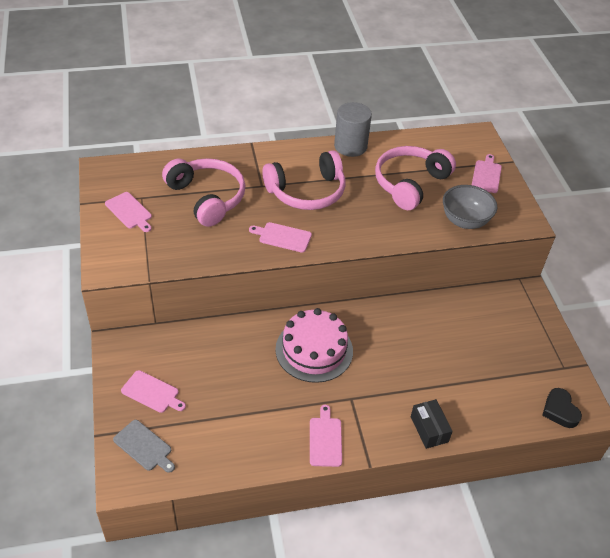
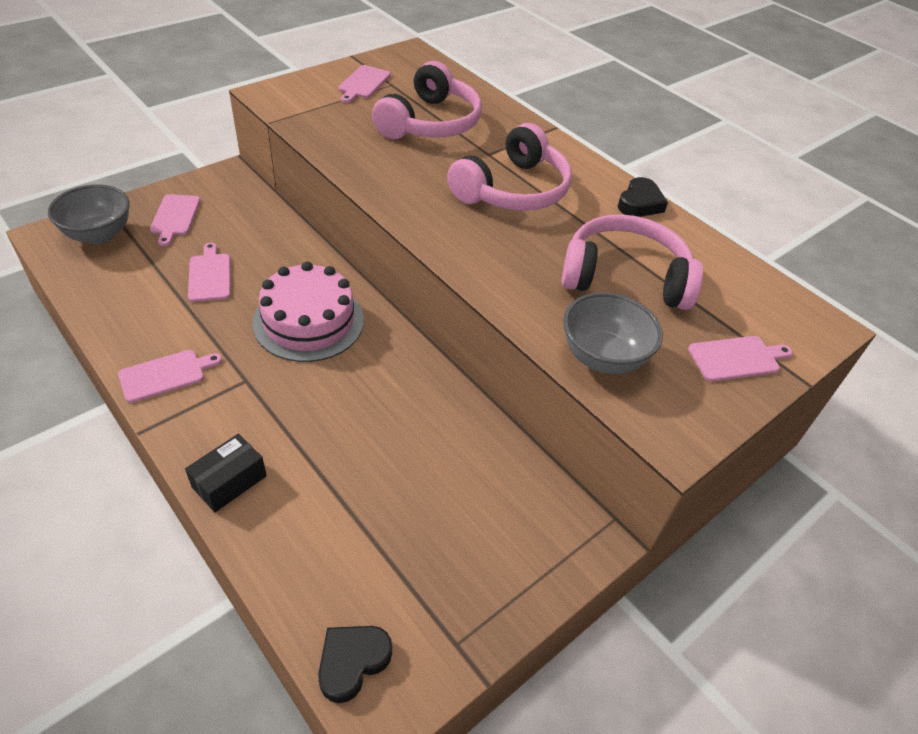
camera: 60 degrees right, 0 degrees up
(144, 446) = (99, 234): grey cutting board -> grey bowl
(283, 237) = (412, 192): pink cutting board -> pink cutting board (209, 275)
(307, 191) = (512, 190): pink headphones -> pink headphones turned 90 degrees counterclockwise
(350, 146) = (639, 203): grey cylinder -> black heart

